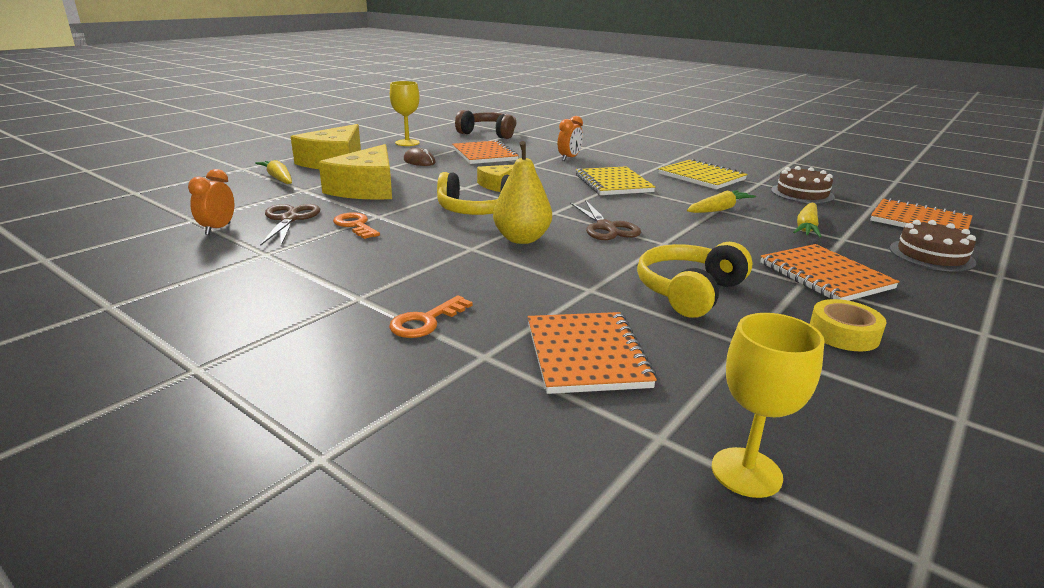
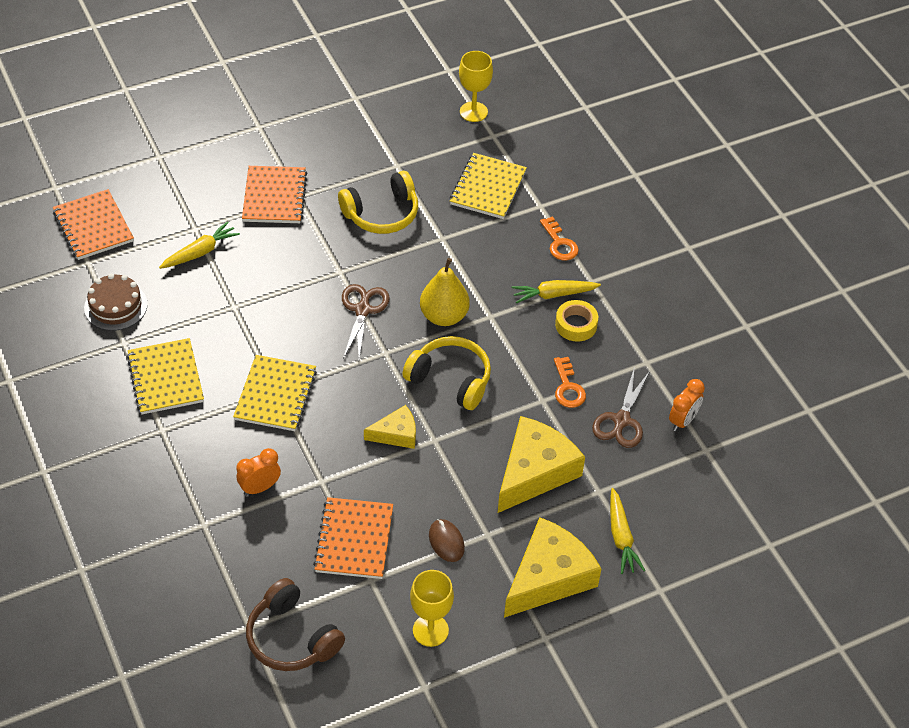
camera: 155 degrees left, 25 degrees up
(426, 321) = (559, 243): orange key -> orange key turned 90 degrees clockwise
(586, 355) = (487, 188): orange notebook -> yellow notebook
(719, 209) = (234, 305): yellow carrot -> yellow carrot (553, 295)
(843, 333) = (336, 153): yellow tape -> yellow tape (576, 325)
(931, 255) = (165, 188): brown cake -> none

